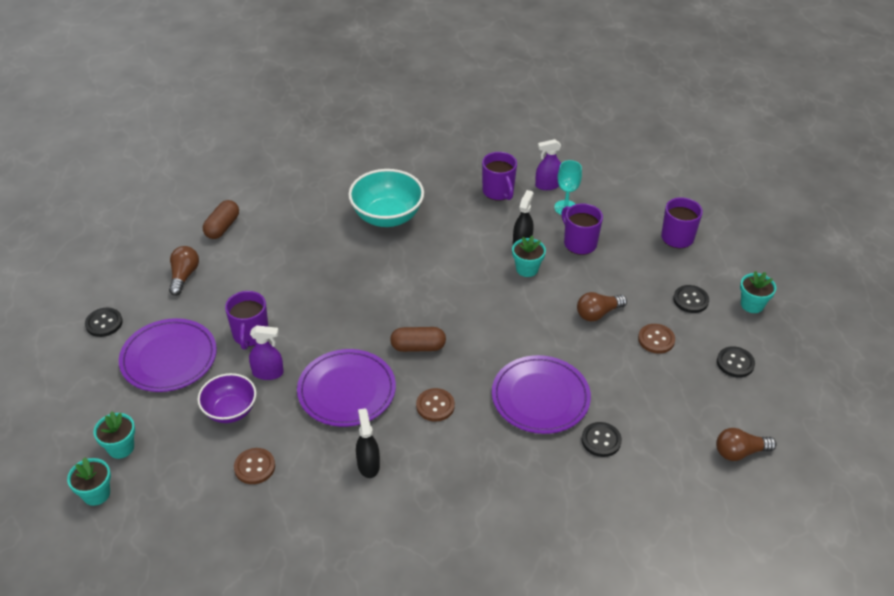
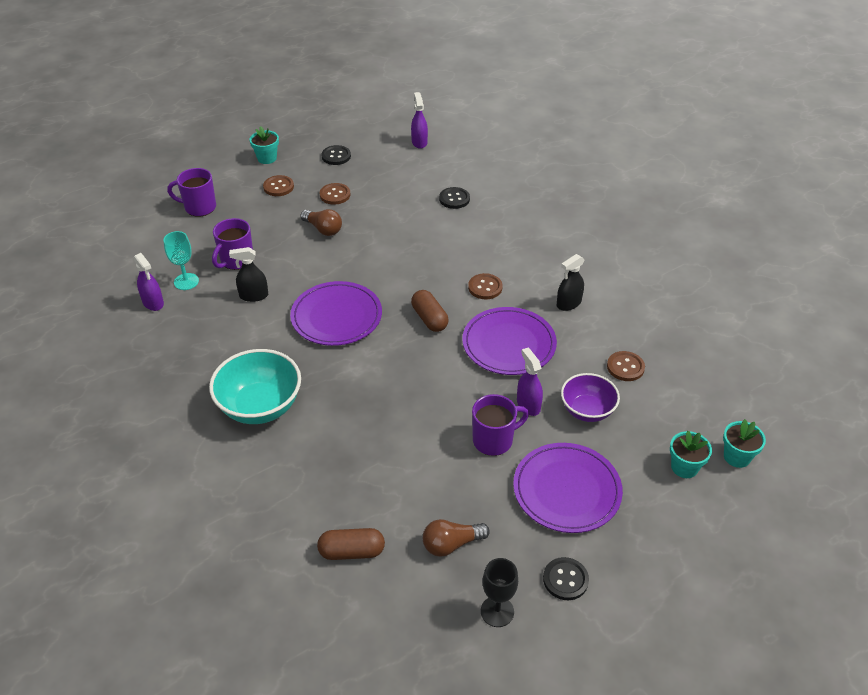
camera: 115 degrees left, 0 degrees up
(117, 279) = (497, 611): none -> black goblet
(498, 192) = (179, 334): purple mug -> none
(527, 269) = (290, 282): turquoise flower pot -> none
(540, 397) = (435, 236): purple plate -> purple plate (336, 317)
(690, 300) = (278, 187): black button -> brown button
(739, 452) = (419, 142): brown light bulb -> purple spray bottle

